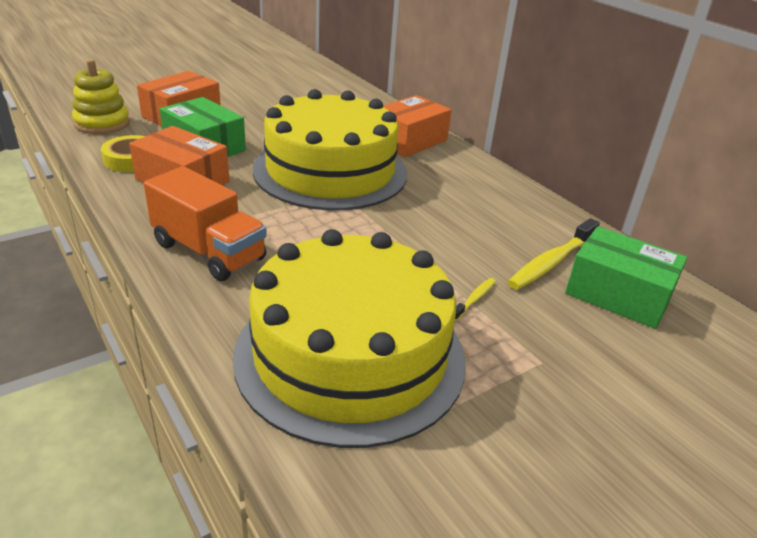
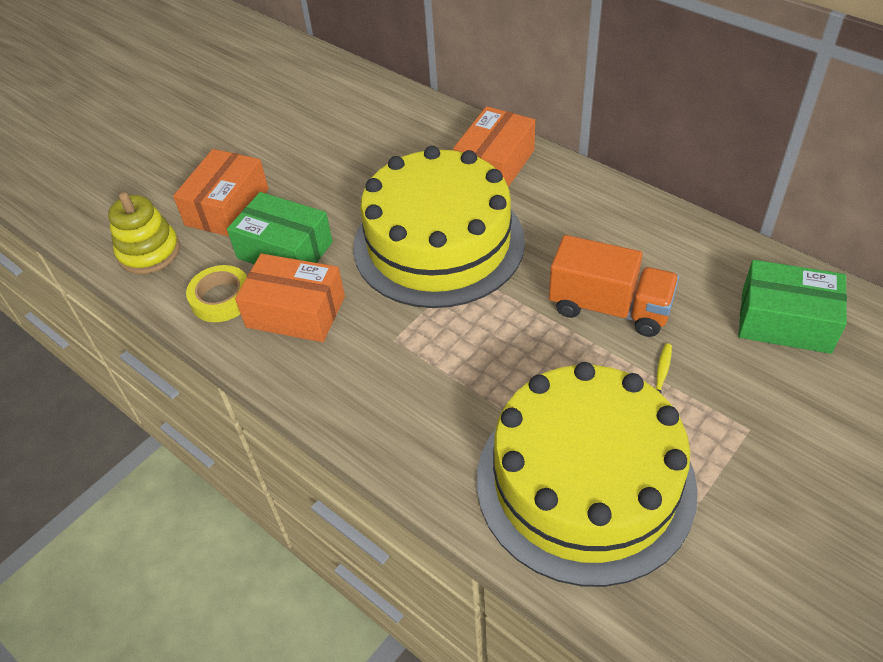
camera: 10 degrees left, 15 degrees up
(209, 252) = (385, 403): orange truck -> orange truck (609, 307)
(551, 262) = (711, 300): yellow toothbrush -> none

